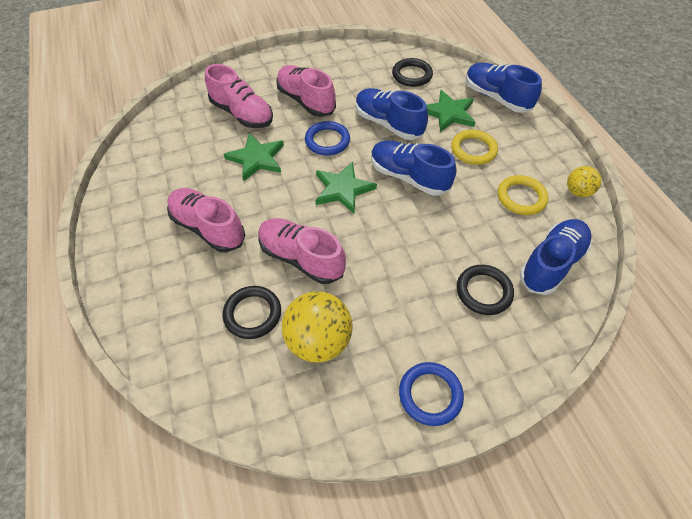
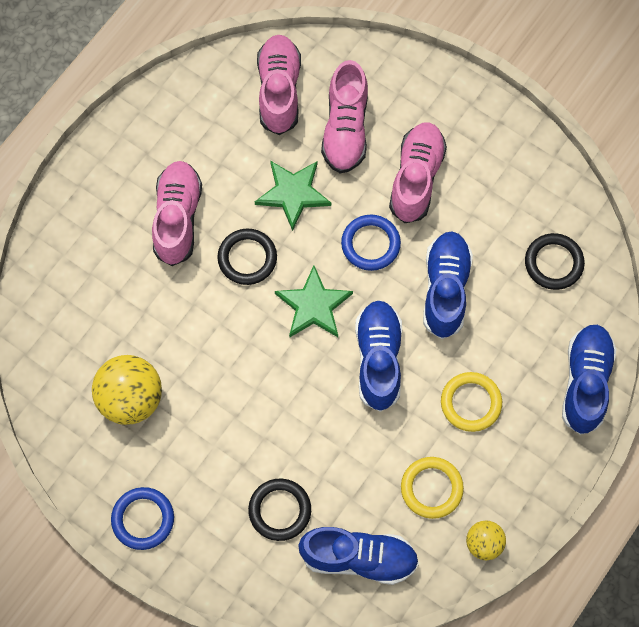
camera: 55 degrees right, 15 degrees up
(252, 314) = (119, 326): black ring -> black ring (247, 258)
(301, 258) = (203, 325): pink shoe -> pink shoe (279, 91)
(449, 113) = (514, 344): green star -> none

